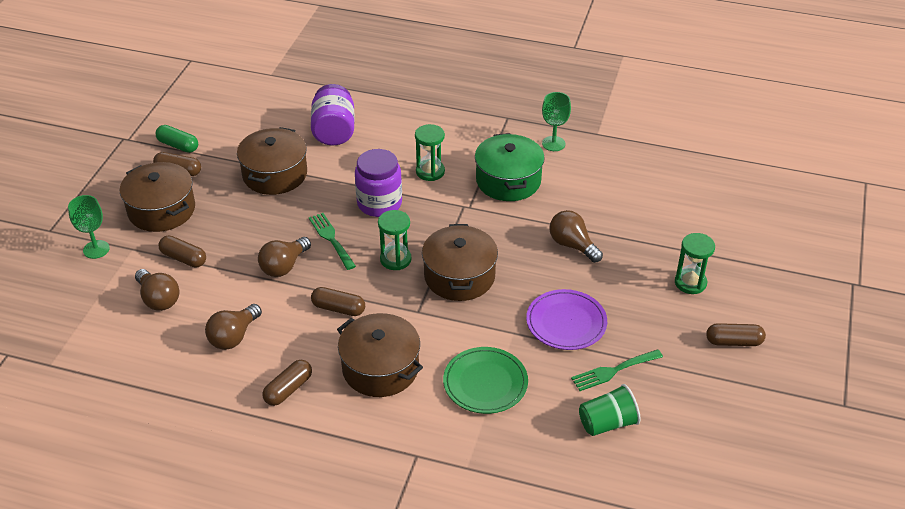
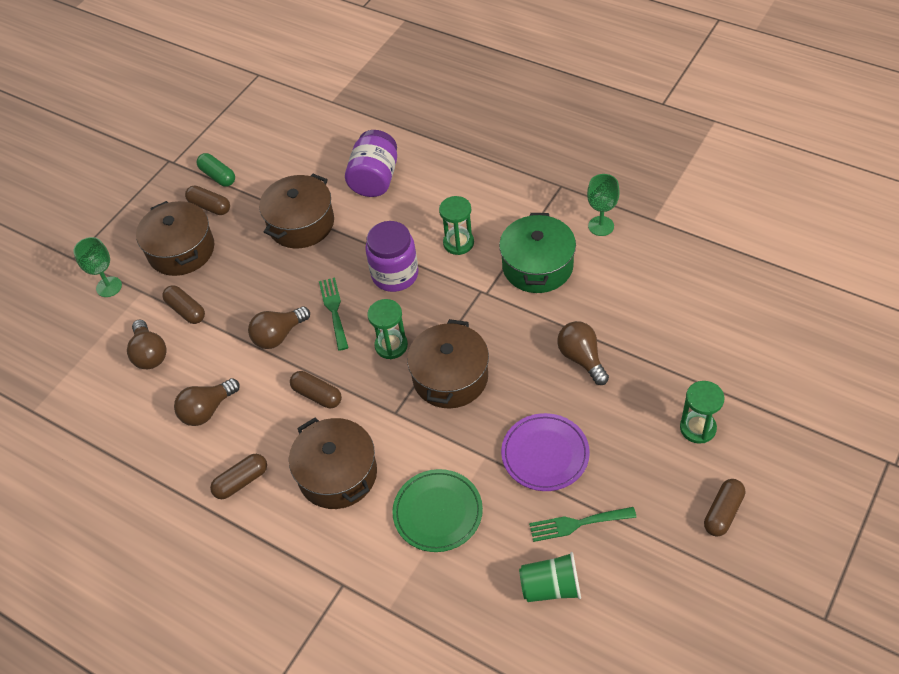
camera: 20 degrees right, 10 degrees up
(734, 342) = (723, 512): brown capsule -> brown capsule turned 75 degrees counterclockwise

